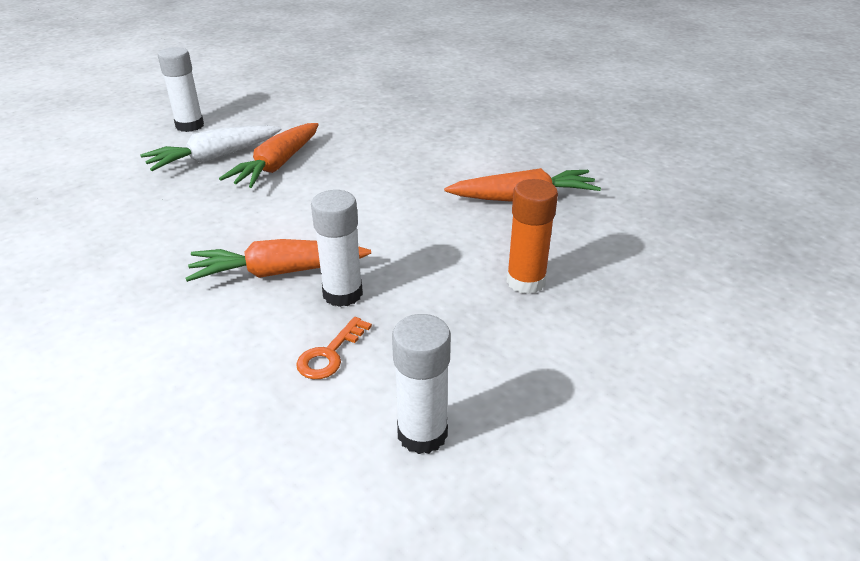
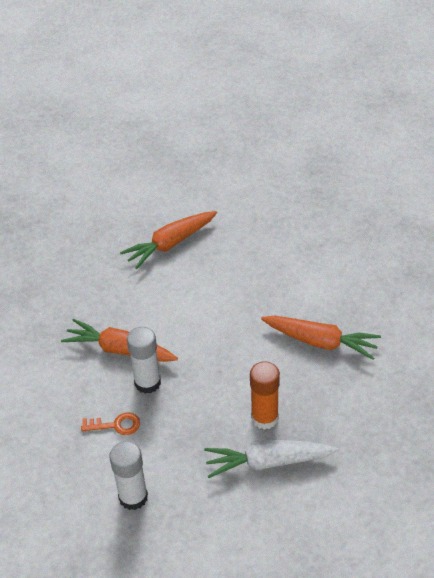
camera: 30 degrees right, 10 degrees up
(190, 126) = (132, 176): white glue stick -> none
(214, 158) = (132, 221): white carrot -> white carrot (268, 462)
(330, 354) = (116, 425): orange key -> orange key turned 150 degrees counterclockwise

